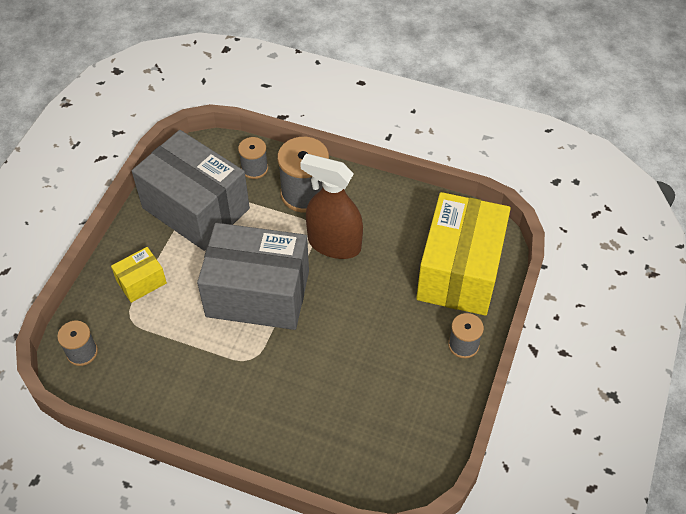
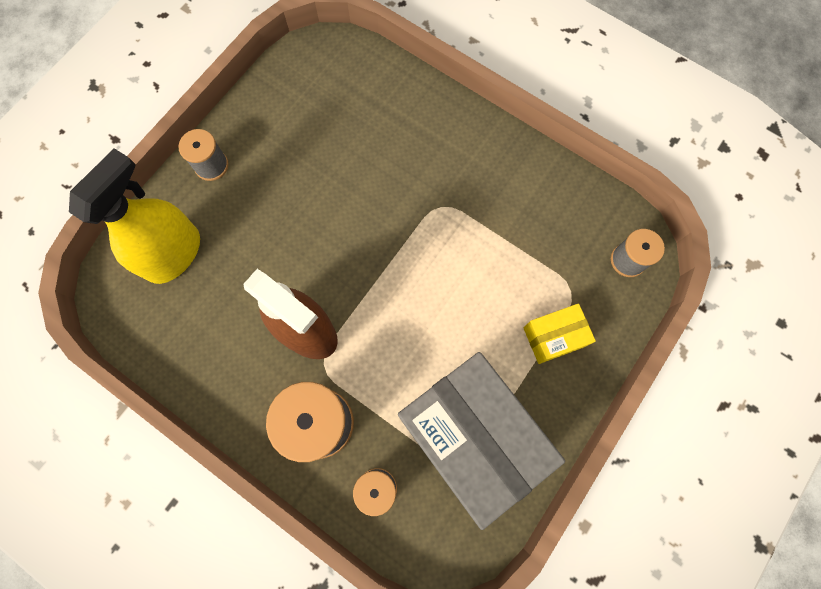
camera: 165 degrees left, 20 degrees up
(258, 293) = (416, 285): grey box -> none
(459, 271) = (174, 254): yellow box -> yellow spray bottle

